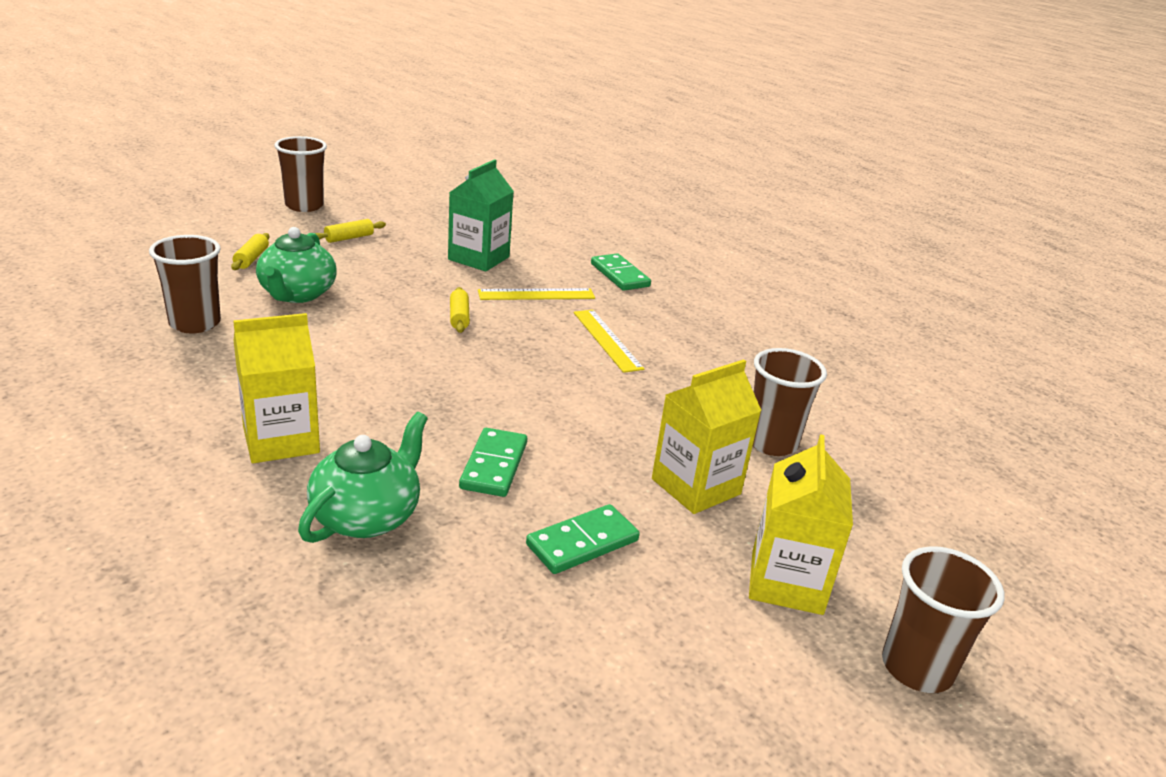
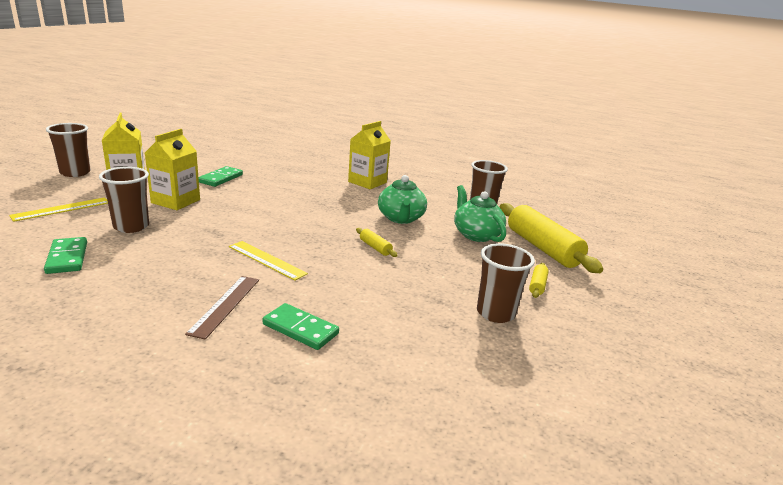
camera: 150 degrees right, 5 degrees down
(251, 259) = (542, 248): yellow rolling pin -> yellow rolling pin, size x2.37
(304, 206) = (627, 306): brown cup -> brown cup (495, 313)
(367, 516) = (306, 172): green teapot -> green teapot (401, 218)
(478, 258) = (431, 301): green carton -> none
(494, 466) = (276, 191): green domino -> green domino (67, 258)
(536, 294) = (349, 281): yellow ruler -> yellow ruler (61, 209)
(676, 309) = (225, 305): none -> brown ruler

